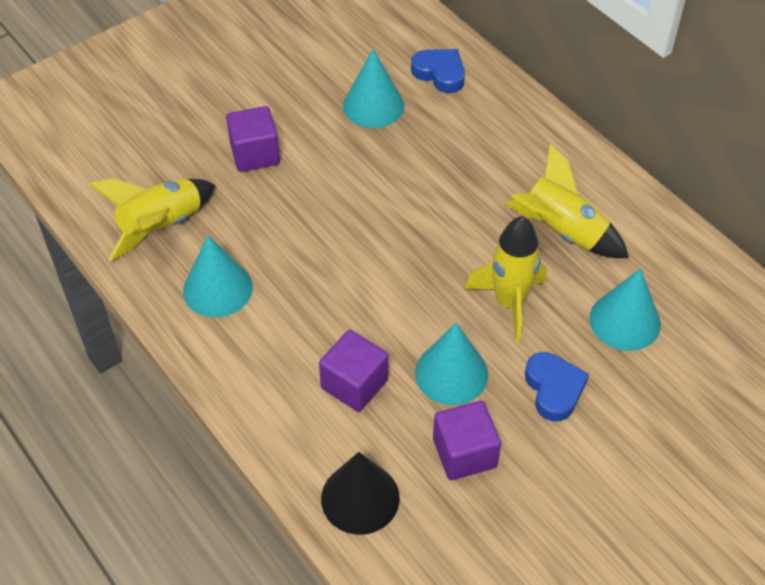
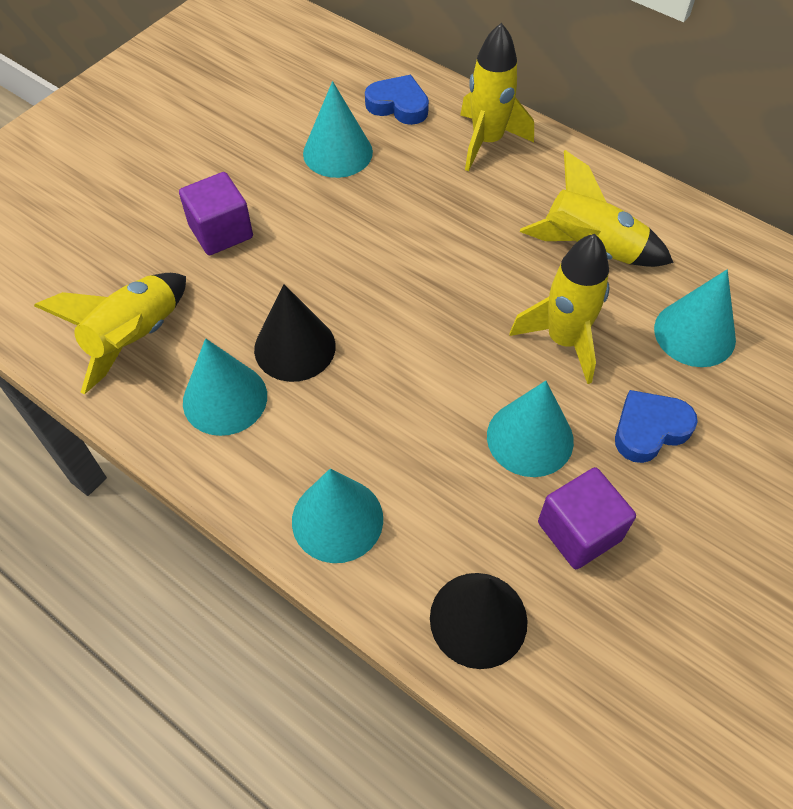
camera: 15 degrees left, 5 degrees up
(276, 399) = (337, 519): none -> turquoise cone
(285, 260) = (295, 347): none -> black cone
(354, 384) = (423, 477): purple cube -> none
(506, 120) = (487, 141): none -> yellow rocket
(554, 389) = (649, 429): blue heart -> blue heart turned 90 degrees counterclockwise

